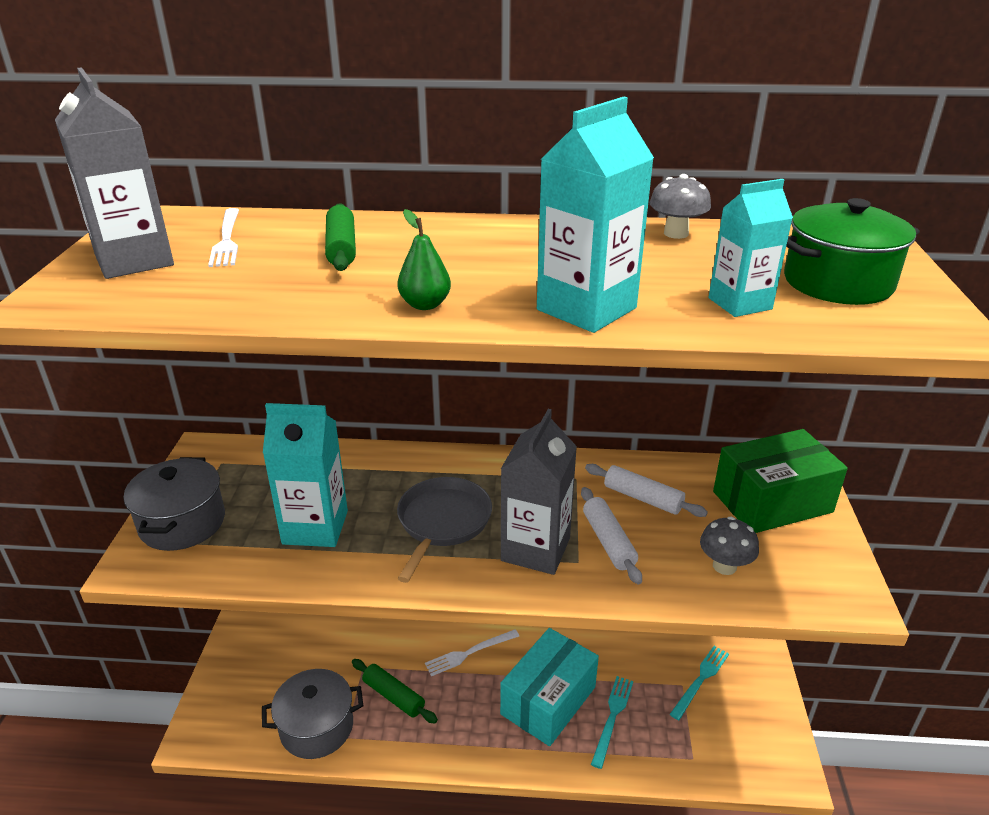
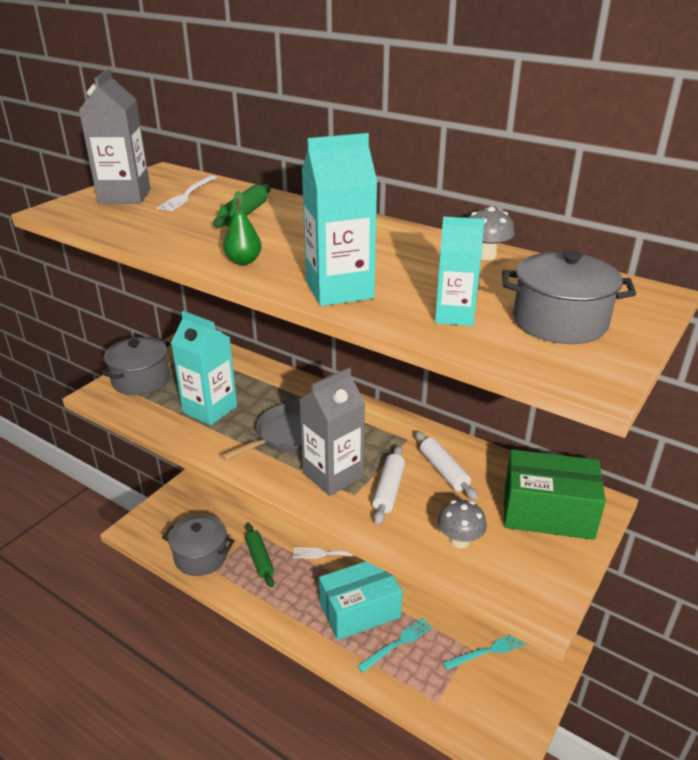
camera: 30 degrees right, 0 degrees up
(837, 283) = (559, 322): green pot -> grey pot

